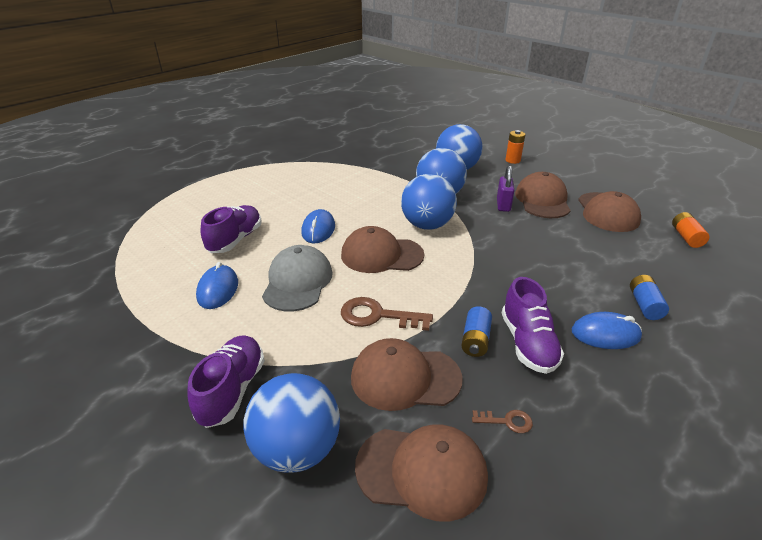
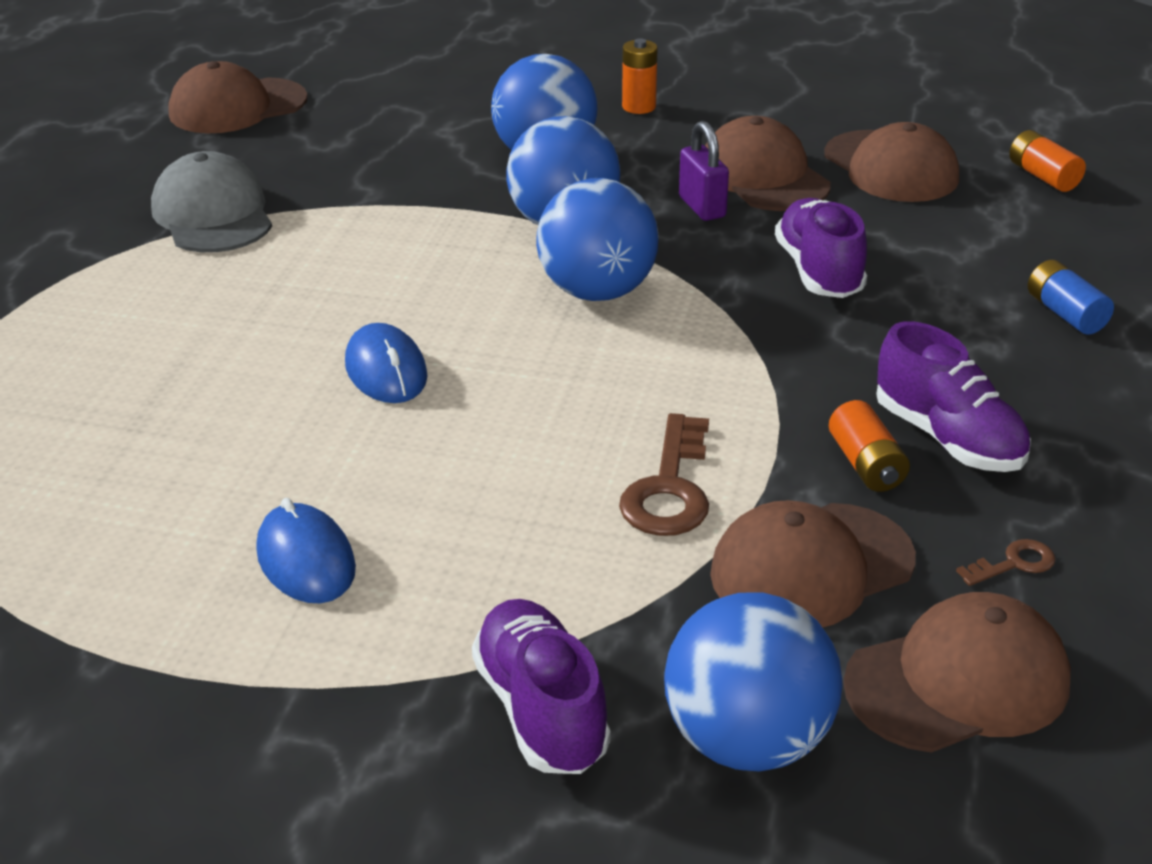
camera: 30 degrees left, 0 degrees up
(235, 240) = (224, 452): purple shoe -> purple shoe (819, 271)
(297, 282) = (456, 485): grey cap -> grey cap (213, 214)
(377, 316) = (669, 488): brown key -> brown key turned 60 degrees counterclockwise
(381, 255) = (566, 378): brown cap -> brown cap (237, 107)
(475, 340) = (866, 465): blue battery -> orange battery
(605, 334) = (1045, 380): blue mouse -> none

